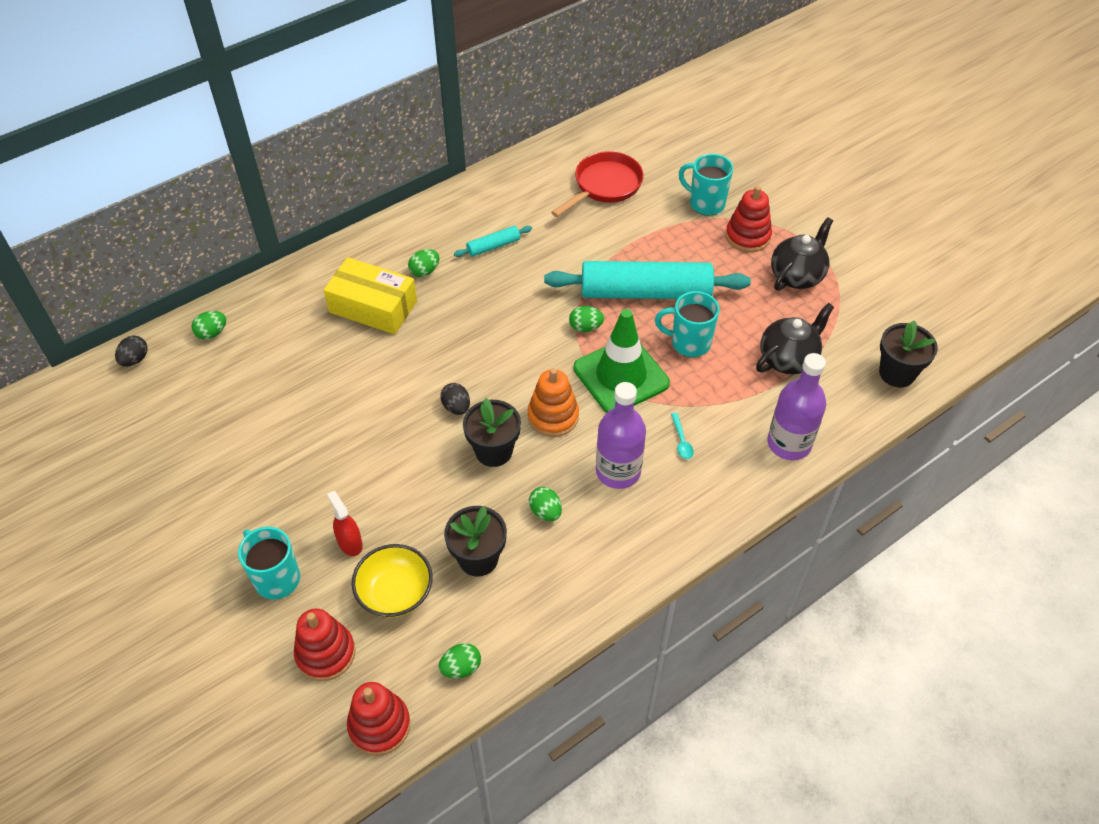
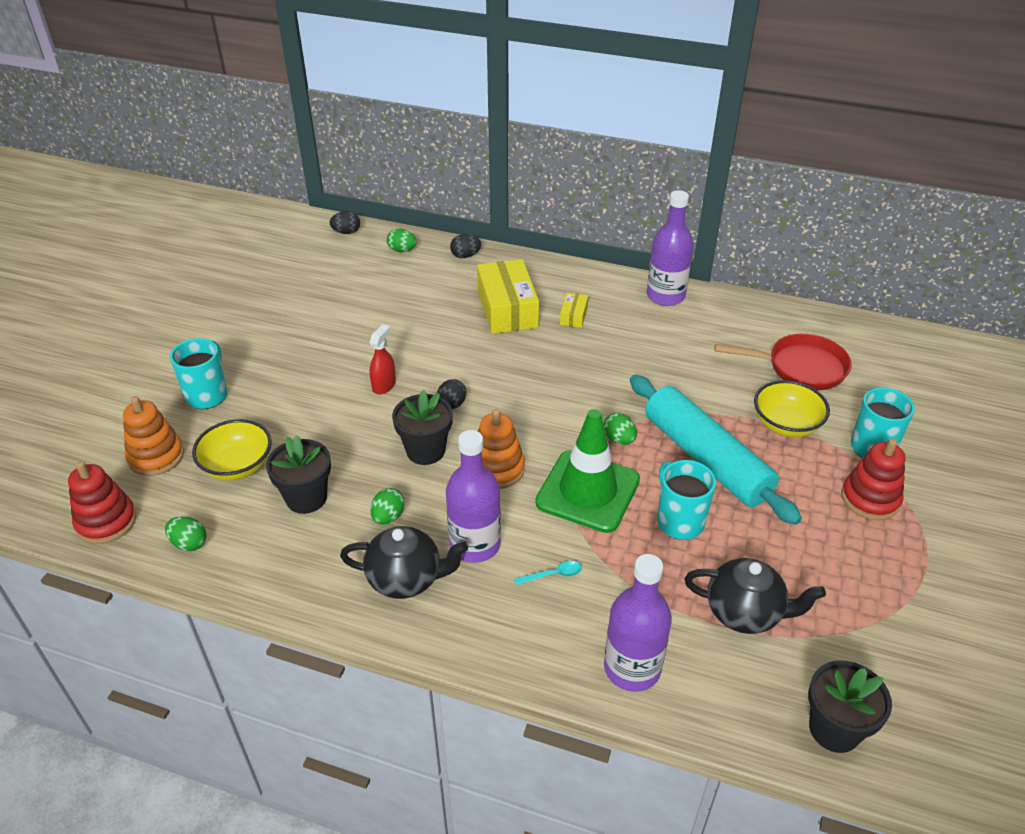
camera: 55 degrees right, 10 degrees down
(270, 294) = (465, 256): none -> black egg
(325, 653) = (156, 456): red stacking toy -> orange stacking toy
(350, 543) = (267, 416): red spray bottle -> red spray bottle (384, 385)
(425, 271) = (573, 316): green egg -> yellow box
(457, 204) = (665, 296): none -> purple bottle
(493, 246) = (645, 338): turquoise rolling pin -> none
(650, 230) = (786, 424): none -> yellow bowl
(681, 441) = (553, 575): turquoise spoon -> turquoise spoon turned 150 degrees counterclockwise
(797, 276) = (867, 565): black teapot -> black teapot (406, 579)

